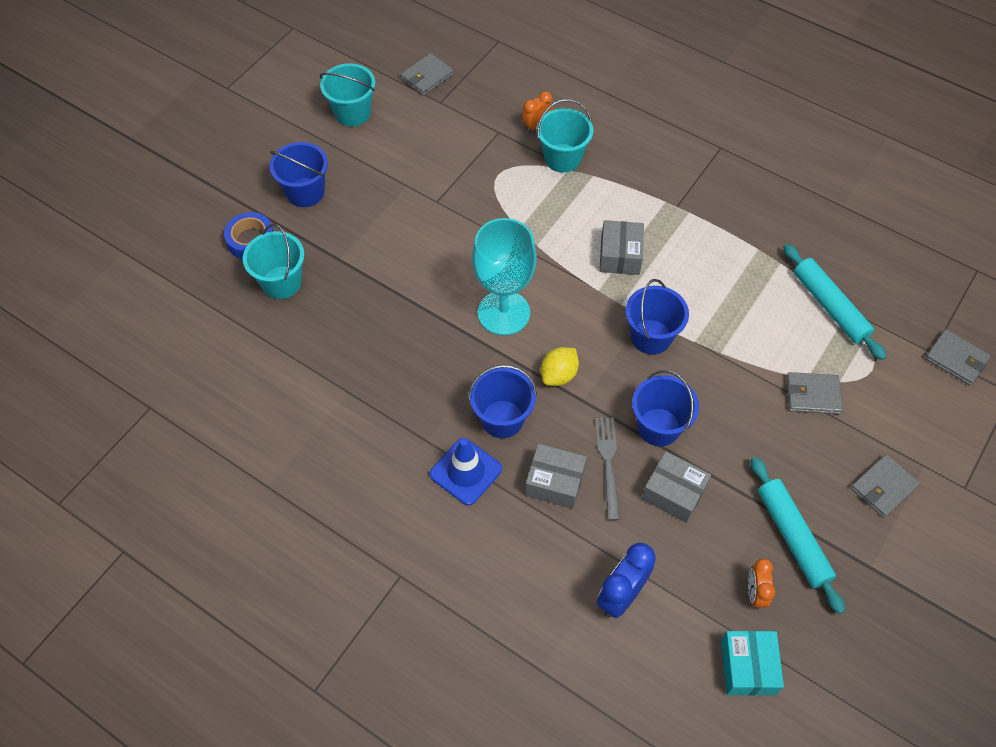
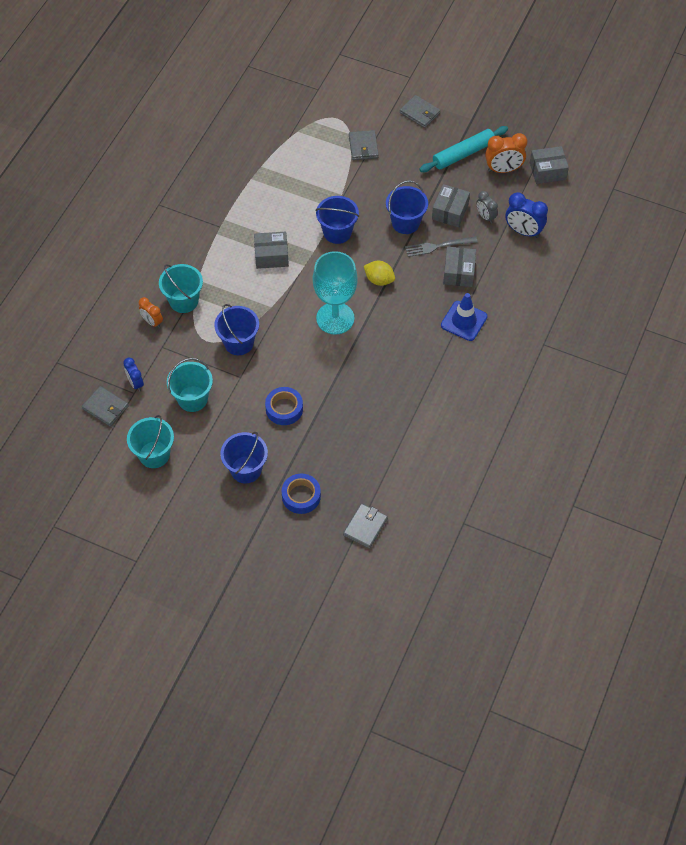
camera: 100 degrees left, 0 degrees up
(281, 282) = (337, 465): turquoise bucket -> turquoise bucket (192, 399)
(378, 239) = (284, 409): none -> blue tape
(452, 104) = (135, 383): none -> blue clock
(502, 419) = (420, 307): blue bucket -> blue bucket (239, 343)
(657, 543) = (485, 217): none -> grey clock
(747, 667) = (547, 171): turquoise box -> grey box
(755, 593) = (503, 170): orange clock -> orange clock, size x1.61
(830, 306) = (292, 139): turquoise rolling pin -> none
(956, 359) = (320, 78): grey wallet -> grey wallet (365, 527)

